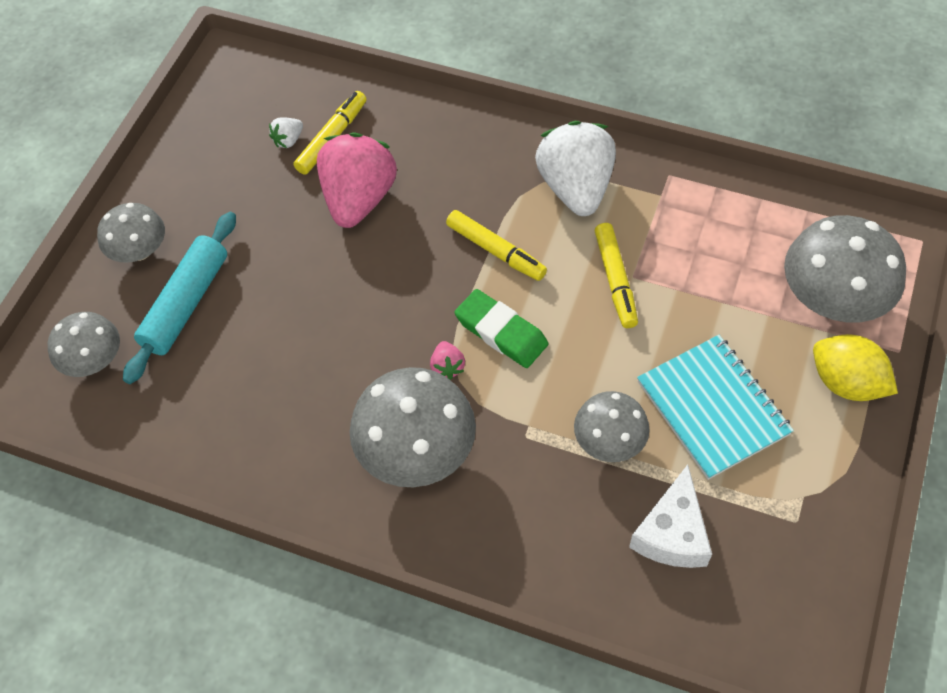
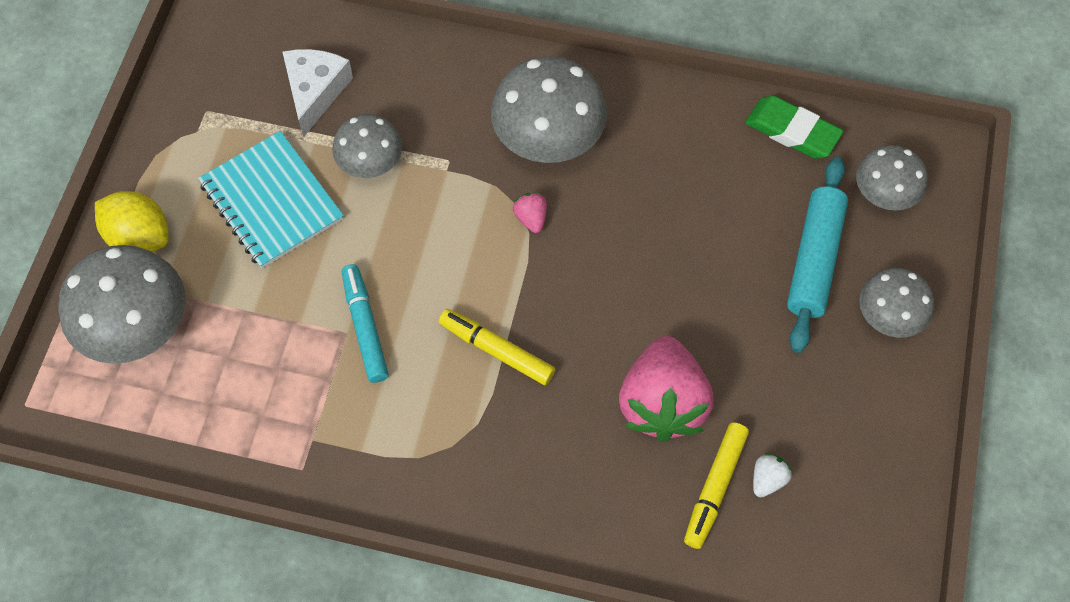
camera: 170 degrees right, 5 degrees up
(501, 332) = (481, 259): green eraser -> green eraser (792, 131)
(575, 188) = (412, 441): white strawberry -> none
(615, 280) = (365, 327): yellow marker -> turquoise marker

